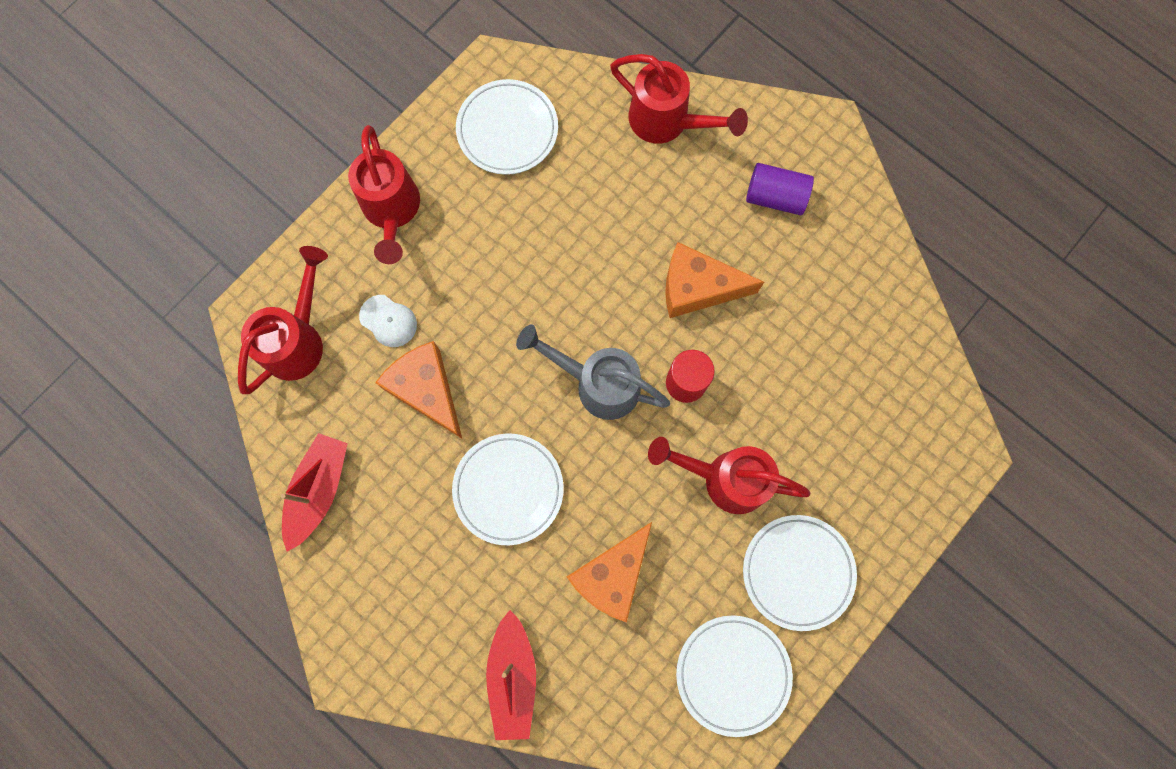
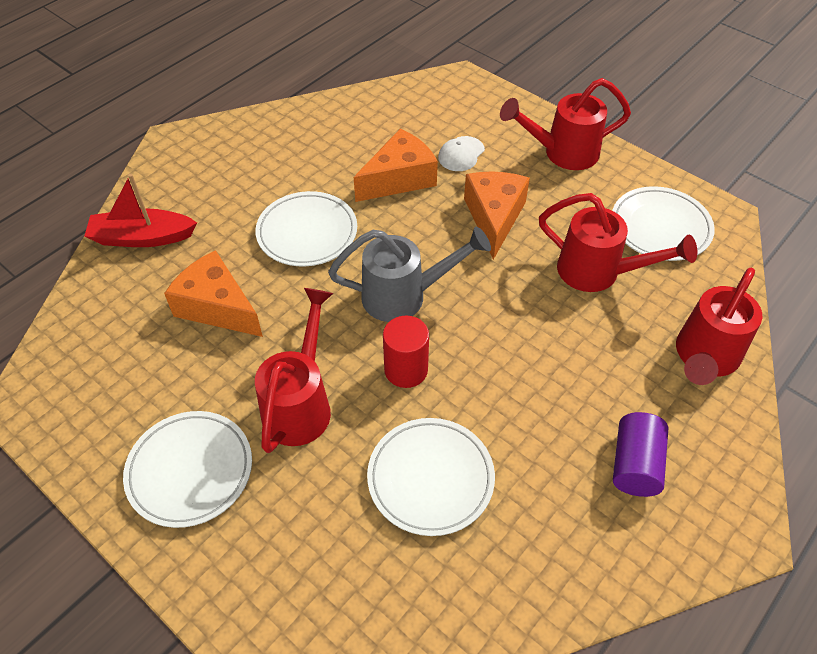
camera: 90 degrees right, 25 degrees down
(298, 339) = (443, 105): red watering can -> red watering can (599, 273)
(319, 490) = (318, 120): red boat -> none
(597, 383) = (405, 296): grey watering can -> grey watering can turned 60 degrees clockwise
(697, 288) = (512, 383): orange cheese -> orange cheese (494, 217)
(733, 674) = (99, 405): white plate -> white plate (430, 478)

